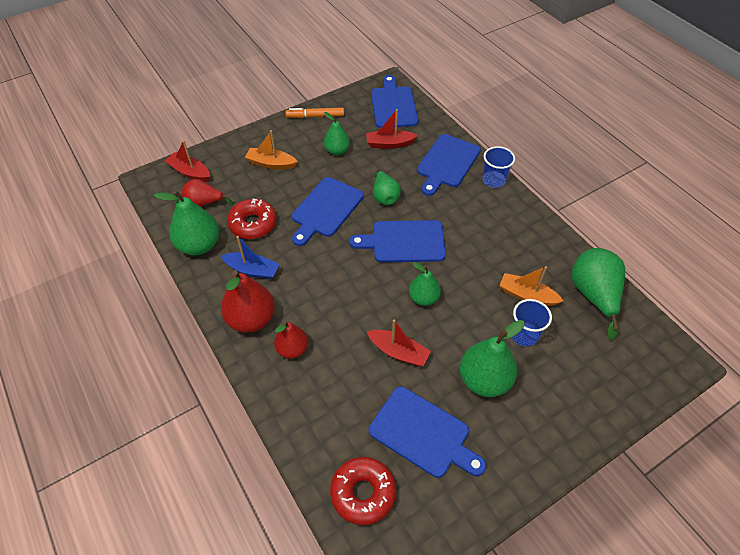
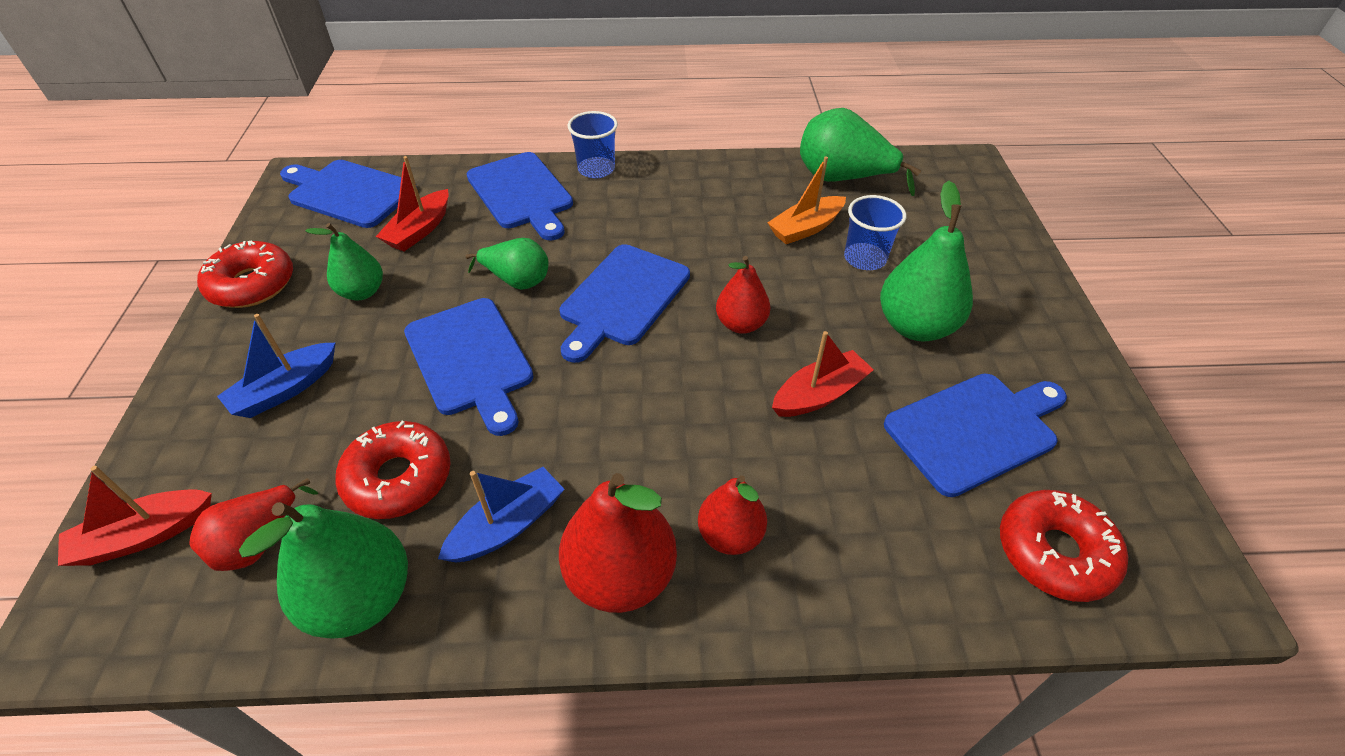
camera: 60 degrees left, 5 degrees down
(271, 164) = (285, 389): orange boat -> blue boat
(315, 116) = (252, 284): orange marker -> red donut
(423, 298) = (741, 324): green pear -> red pear

